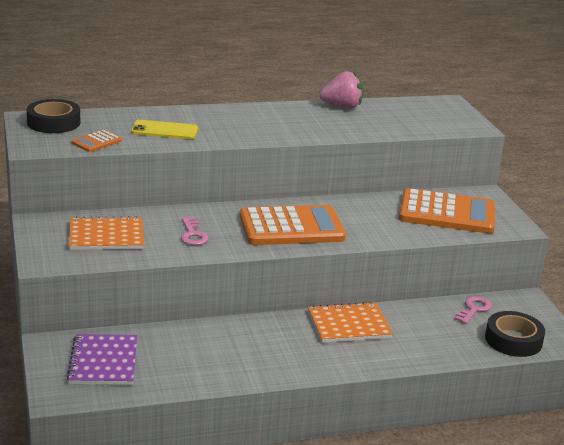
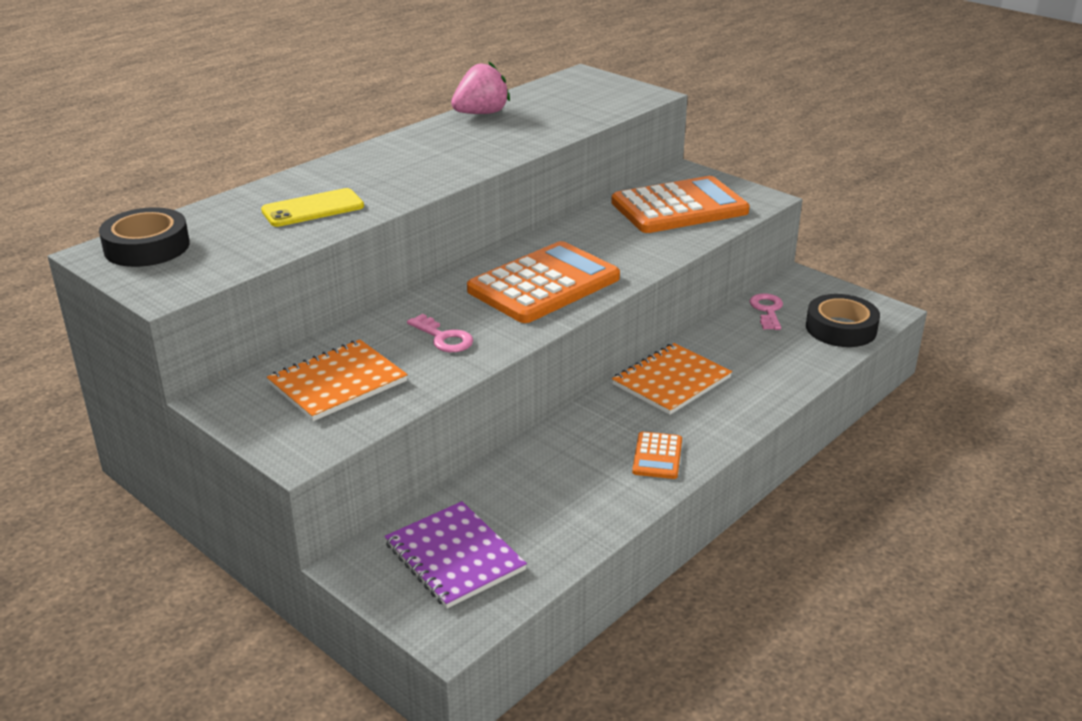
camera: 30 degrees left, 5 degrees up
(96, 142) = (244, 253): orange calculator -> orange calculator (657, 456)

